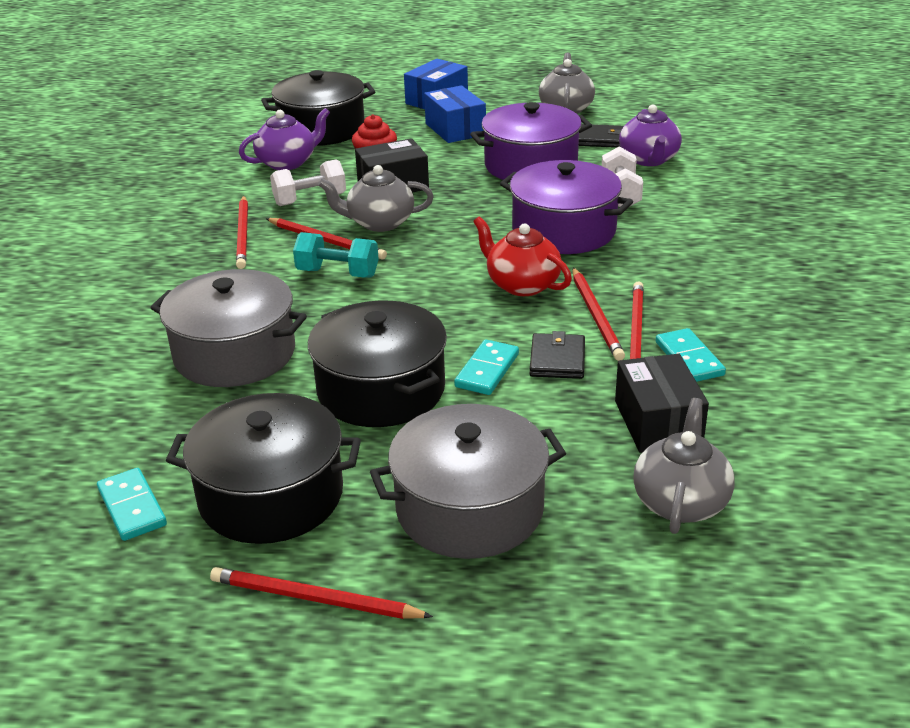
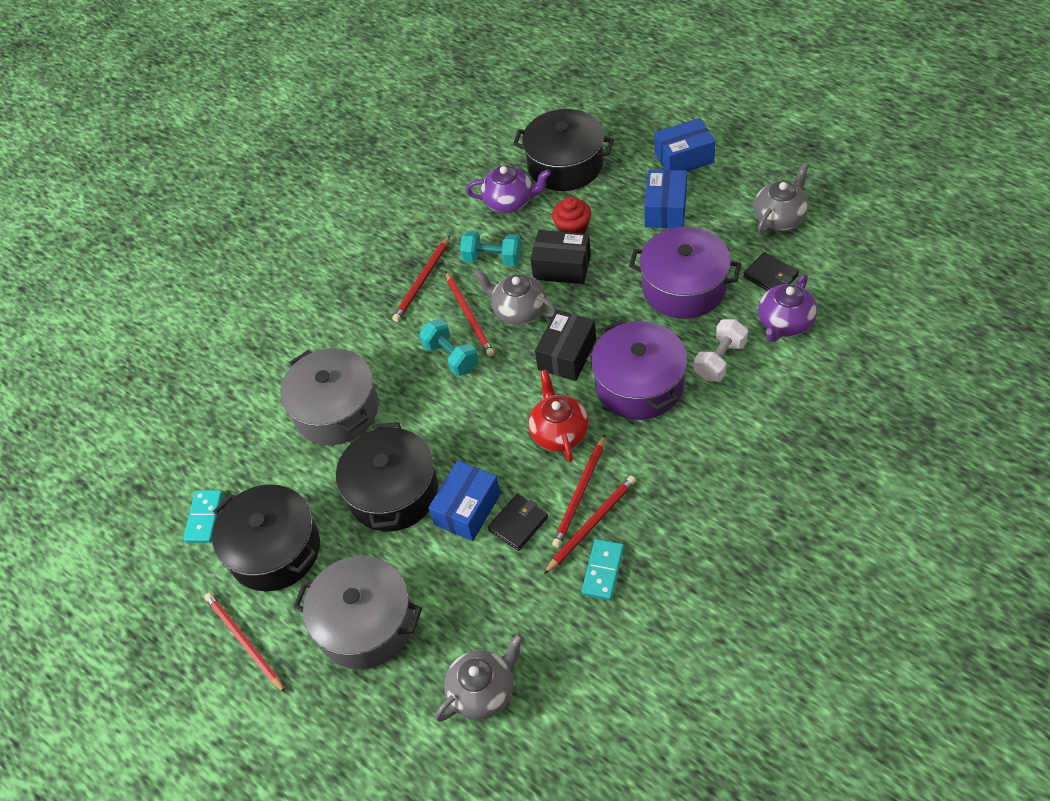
camera: 40 degrees right, 20 degrees up
(310, 200) = (492, 258): white dumbbell -> turquoise dumbbell
(487, 370) = (467, 509): turquoise domino -> blue box
(657, 422) = (529, 618): black box -> black box (567, 355)

